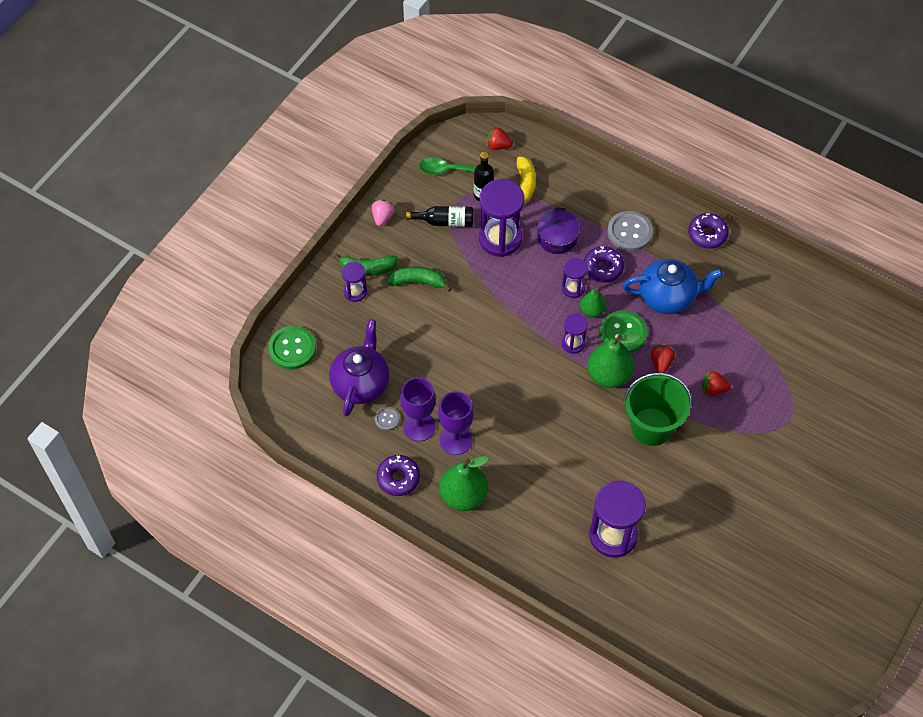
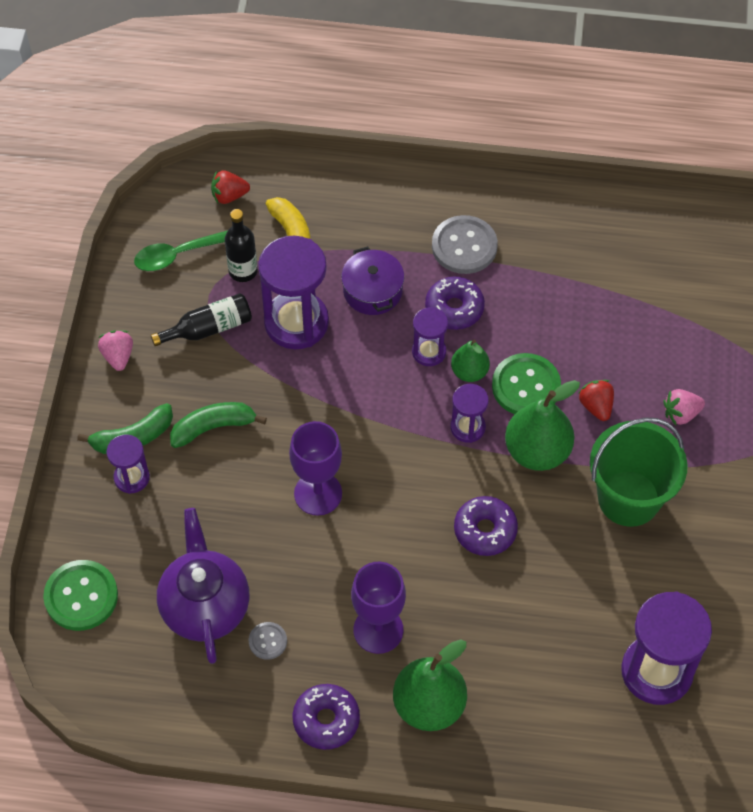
camera: 25 degrees left, 0 degrees up
(419, 426) = (317, 632): purple goblet -> purple goblet (318, 493)
(668, 297) = (559, 314): blue teapot -> none
(707, 234) = (565, 210): purple donut -> purple donut (485, 530)
(713, 389) = (681, 414): red strawberry -> pink strawberry

